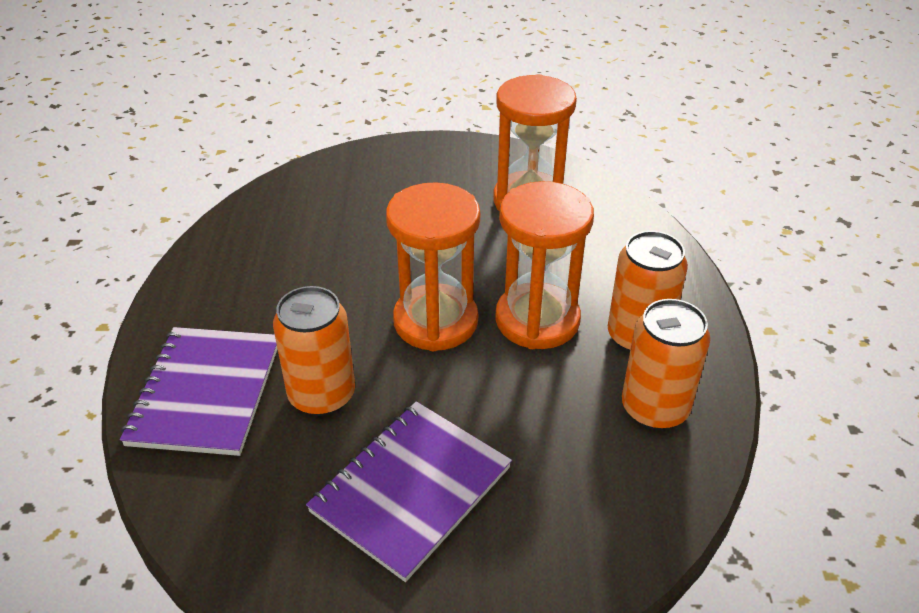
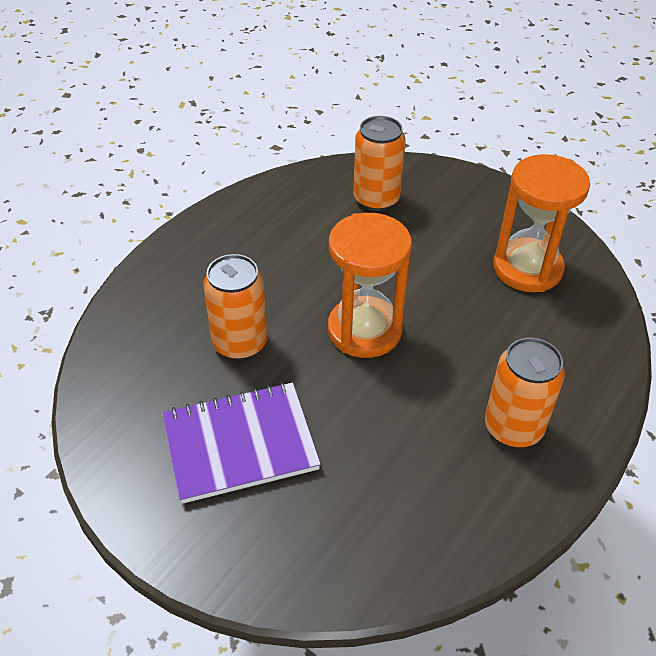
camera: 35 degrees right, 5 degrees up
(206, 393) = (170, 300): purple notebook -> none
(537, 320) = (443, 370): orange hourglass -> none
(654, 408) = (471, 492): orange can -> orange can (376, 199)

